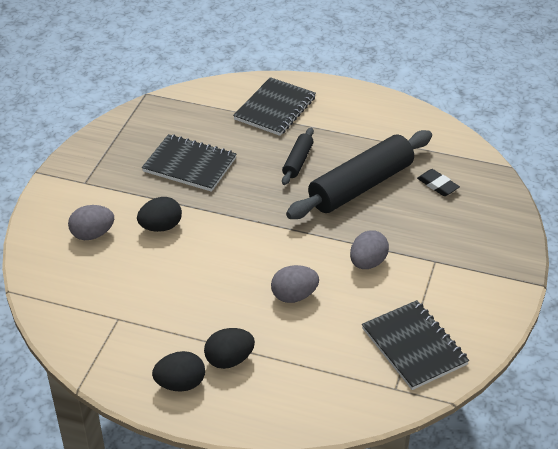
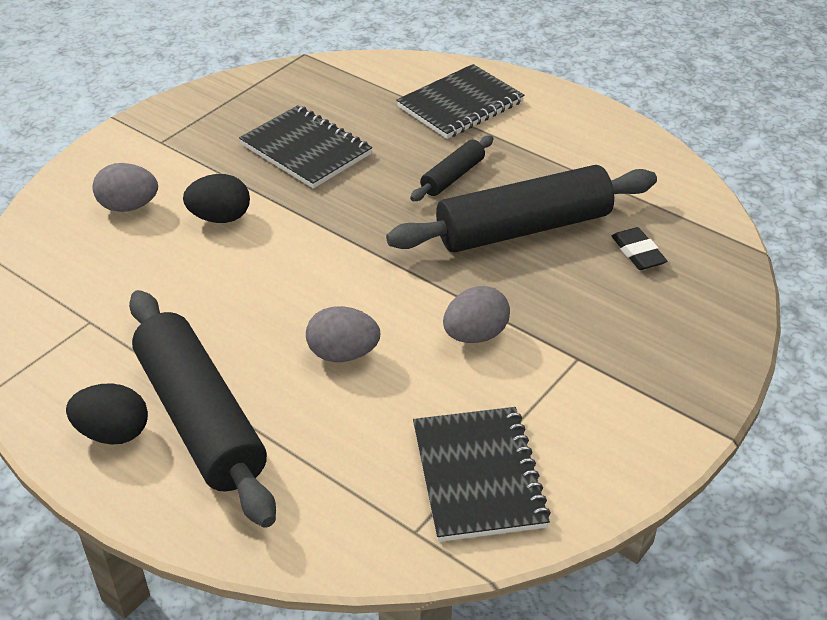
camera: 20 degrees right, 0 degrees up
(229, 360) = (200, 418): black egg -> black rolling pin

